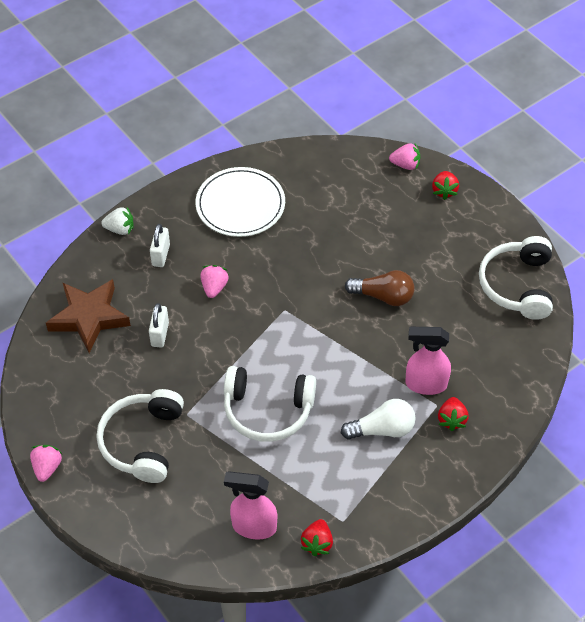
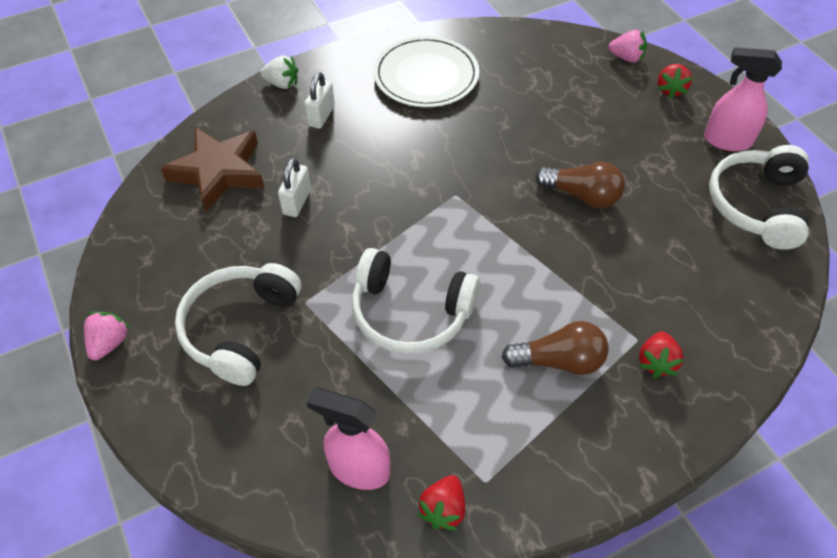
camera: 10 degrees right, 0 degrees up
(214, 287) = (375, 158): pink strawberry -> none
(382, 429) = (559, 361): white light bulb -> brown light bulb
(425, 384) = (624, 310): pink spray bottle -> pink spray bottle (726, 140)

